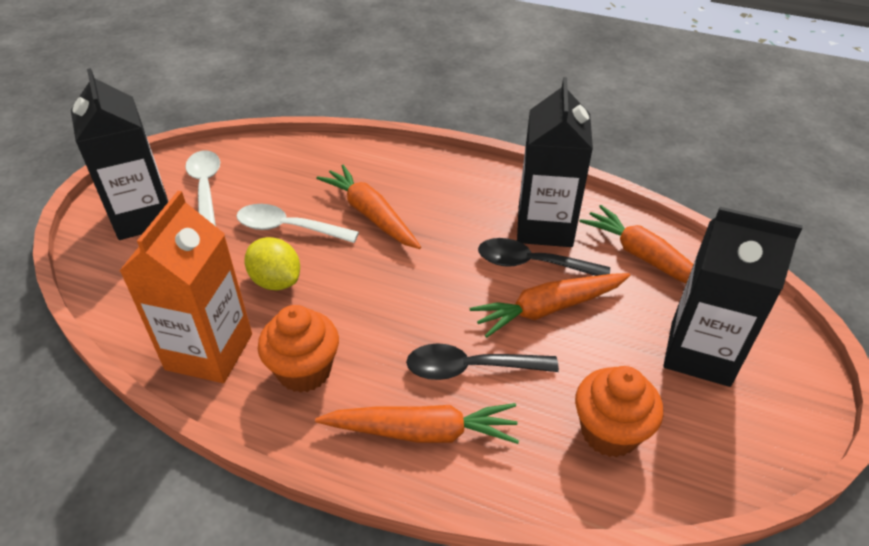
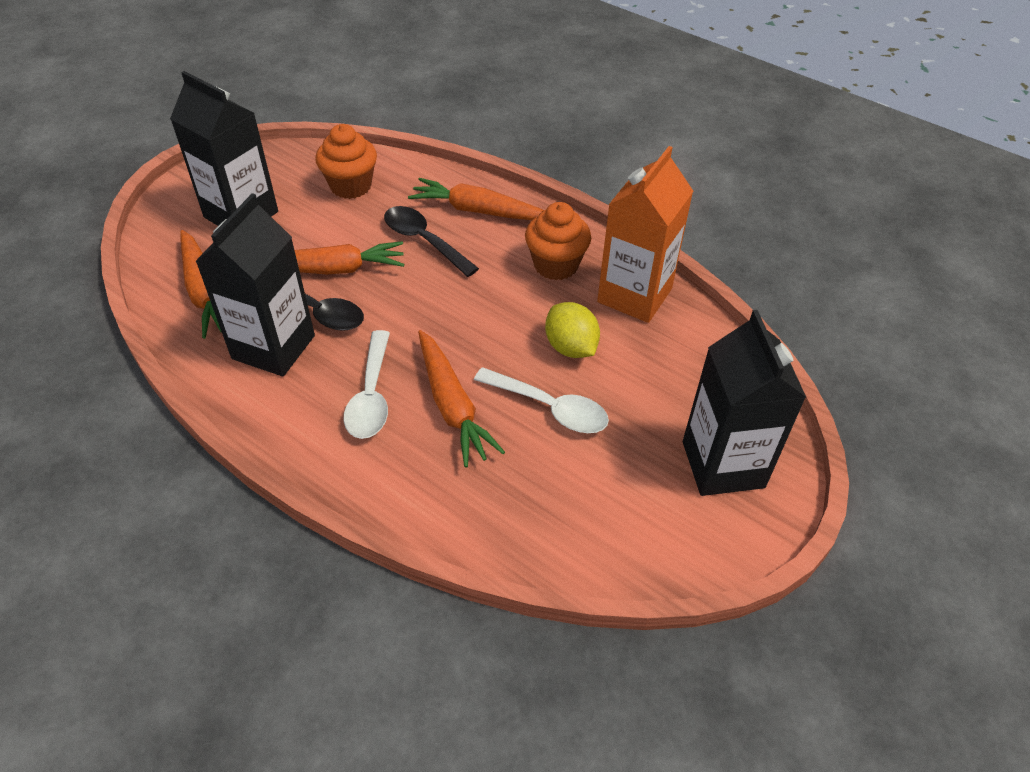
camera: 165 degrees left, 5 degrees up
(206, 187) = (649, 497): white spoon -> white spoon (371, 396)
(470, 368) = (424, 240): black spoon -> black spoon turned 150 degrees counterclockwise

